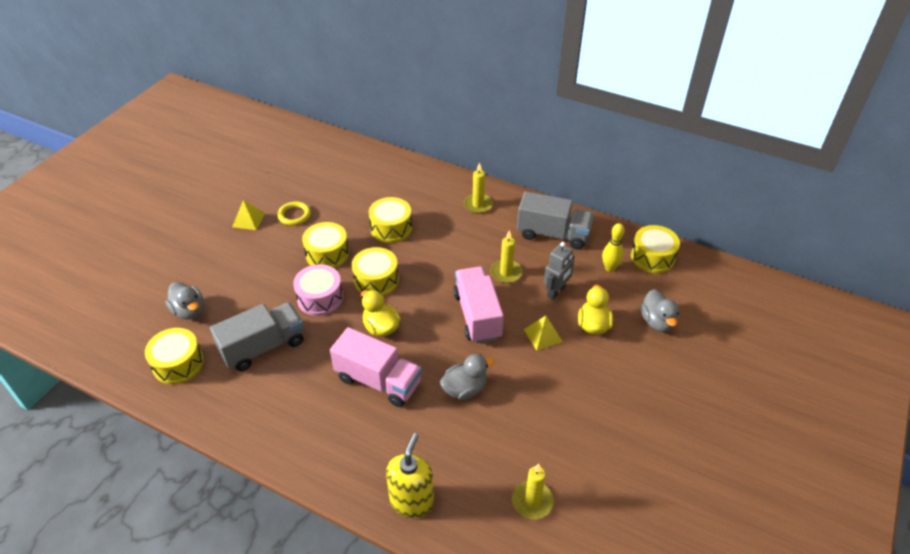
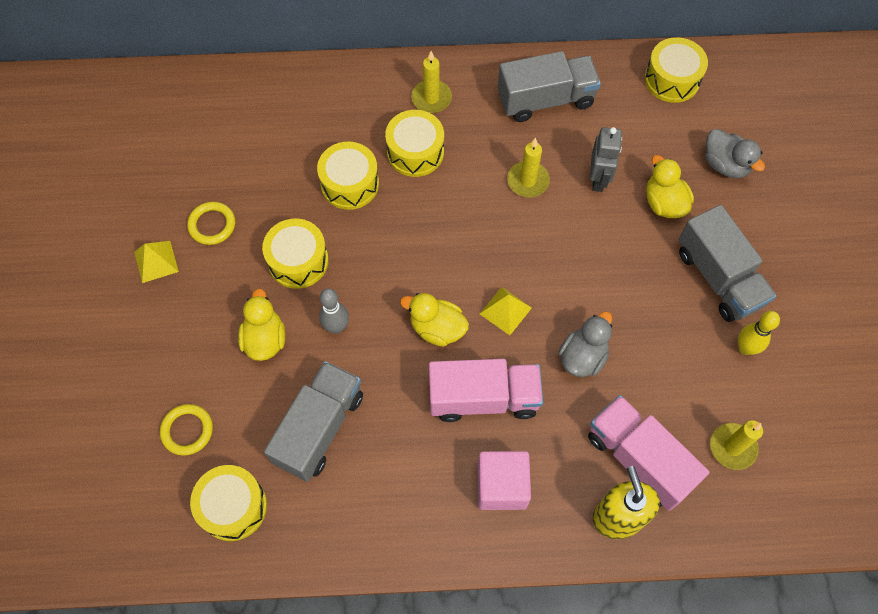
camera: 30 degrees left, 20 degrees up
(189, 311) = (187, 430): grey duck -> yellow ring
(273, 285) = (265, 339): none -> yellow duck
(320, 298) = (336, 327): pink drum -> grey bowling pin
(348, 438) = (501, 486): none -> pink cube
(376, 280) = (385, 267): yellow drum -> yellow drum (415, 152)
(477, 316) = (534, 256): pink truck -> pink truck (639, 459)
(543, 335) = (620, 244): yellow pyramid -> yellow pyramid (505, 310)
(601, 387) = (718, 277): none -> grey truck
(609, 268) = (636, 117): yellow bowling pin -> yellow bowling pin (745, 348)

